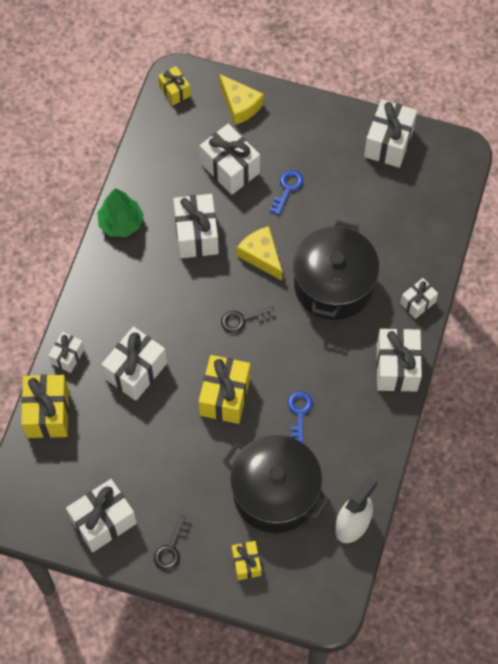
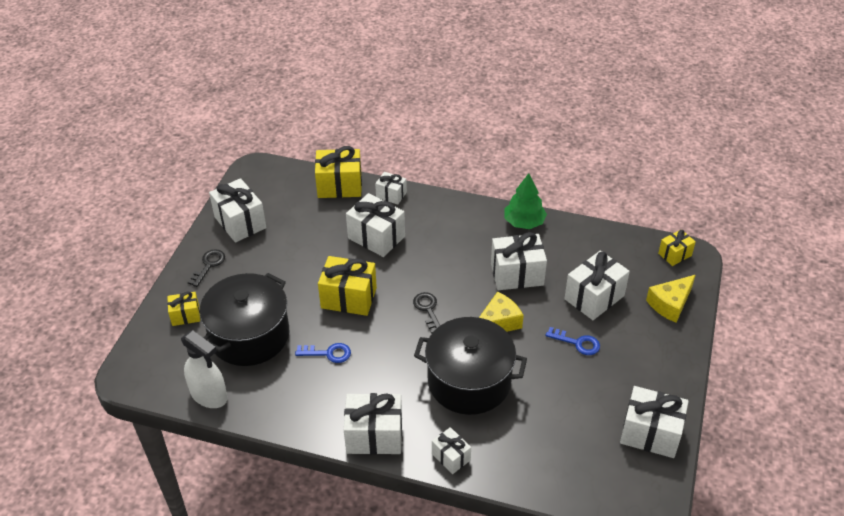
camera: 90 degrees right, 20 degrees down
(171, 548) = (209, 265): black key -> black key turned 90 degrees clockwise

